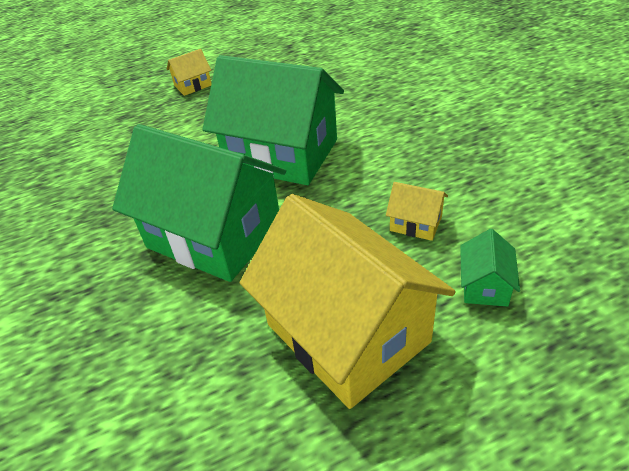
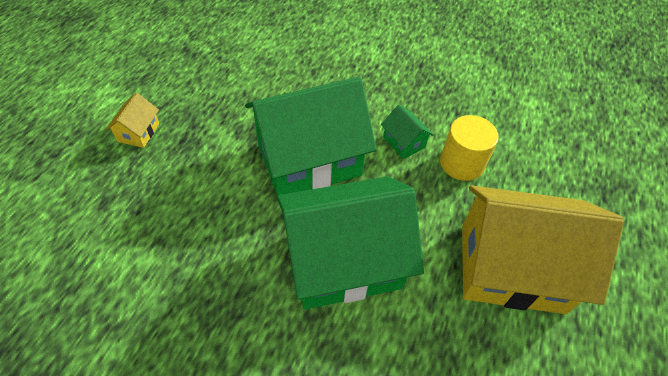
camera: 50 degrees left, 10 degrees up
(415, 223) = (462, 163): yellow house -> yellow cylinder
(485, 285) = (540, 182): green house -> green house (404, 142)

